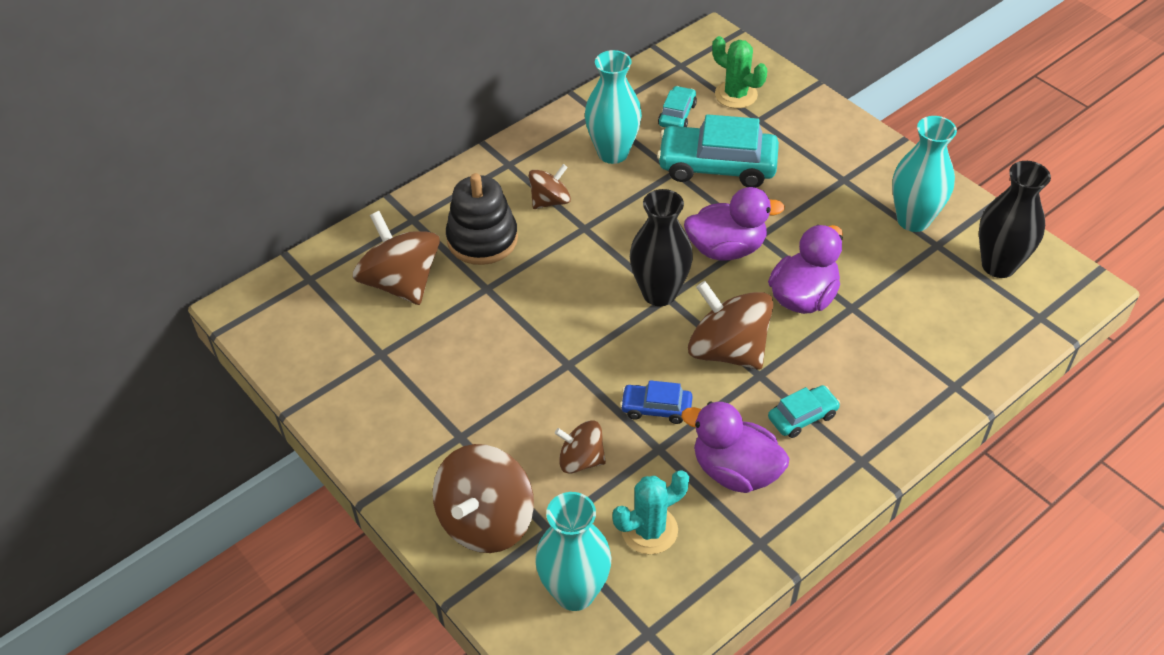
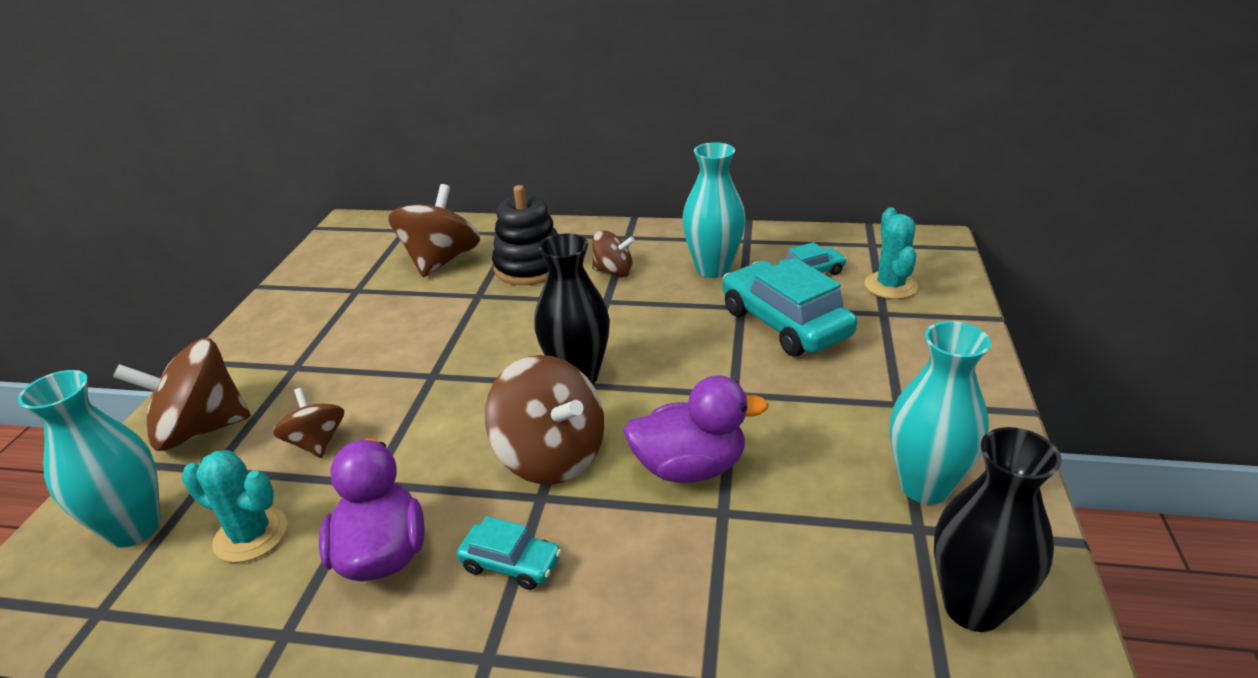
camera: 50 degrees right, 15 degrees down
(656, 408) = (424, 452): blue car -> none
(726, 249) = (687, 383): purple duck -> none
(727, 350) = (551, 456): brown spinning top -> brown spinning top turned 135 degrees clockwise
(736, 95) = (890, 286): green cactus -> turquoise cactus

